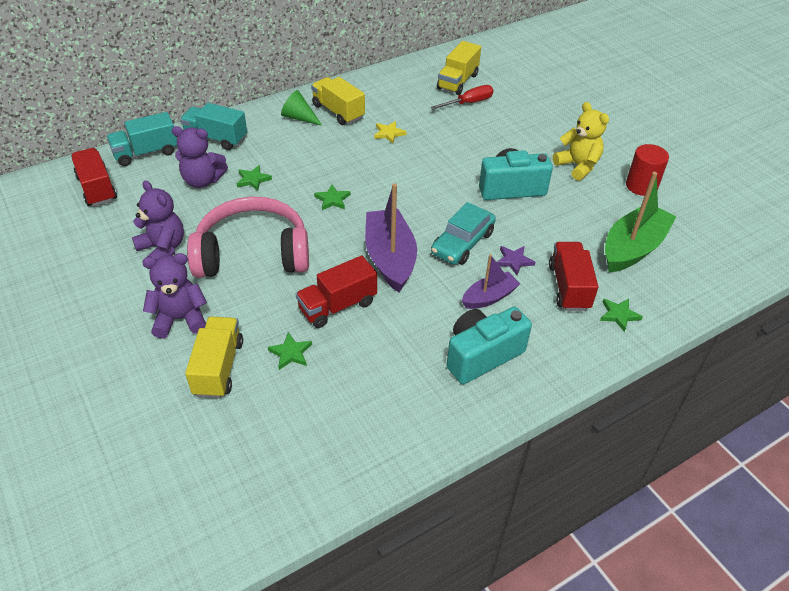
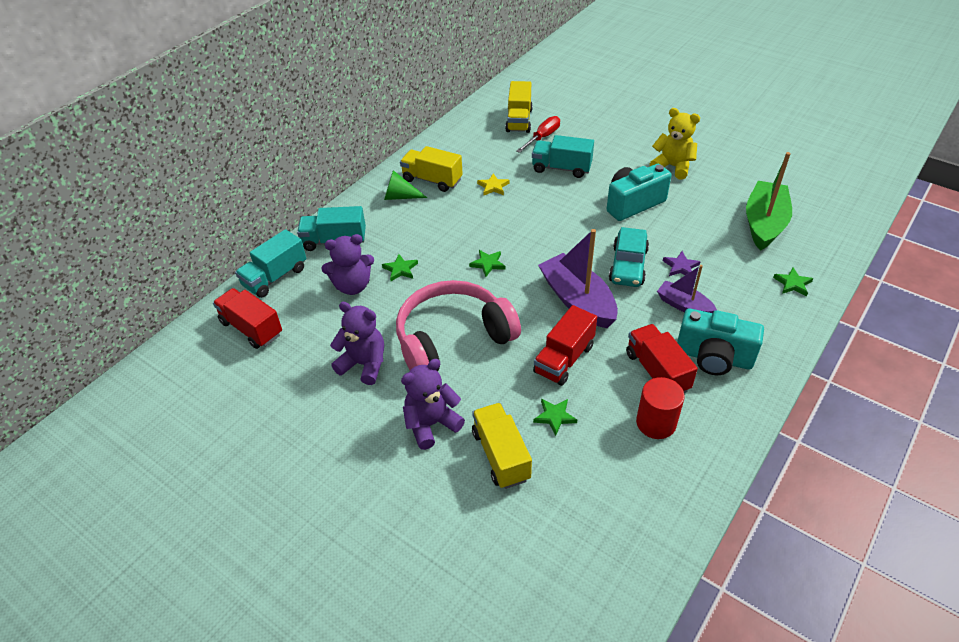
camera: 20 degrees left, 0 degrees up
(465, 136) = (561, 168): none -> turquoise truck
(482, 355) = (713, 357): turquoise camera -> turquoise camera turned 105 degrees counterclockwise
(489, 297) = (683, 305): purple boat -> purple boat turned 90 degrees counterclockwise
(569, 287) = (739, 274): red truck -> red truck (657, 371)
(641, 186) = (734, 168): red cylinder -> red cylinder (656, 423)

